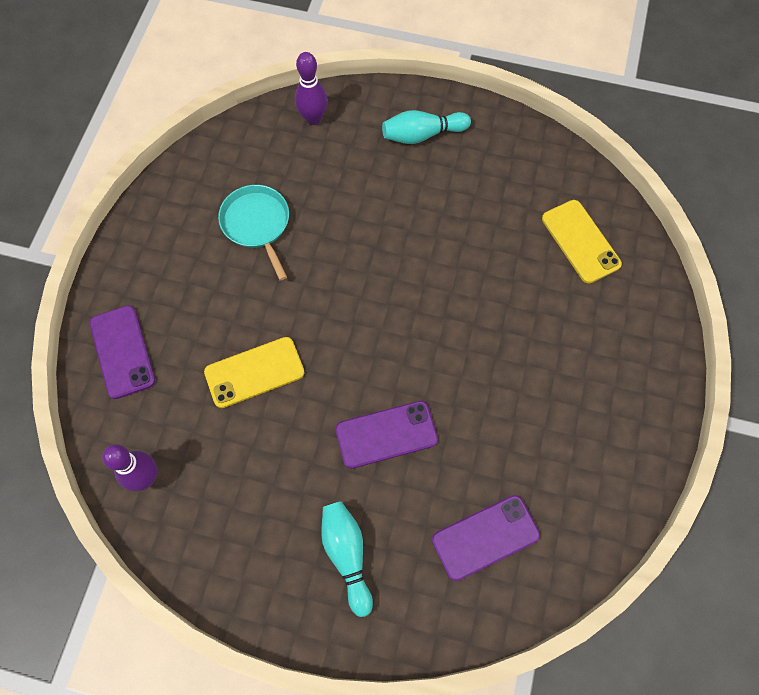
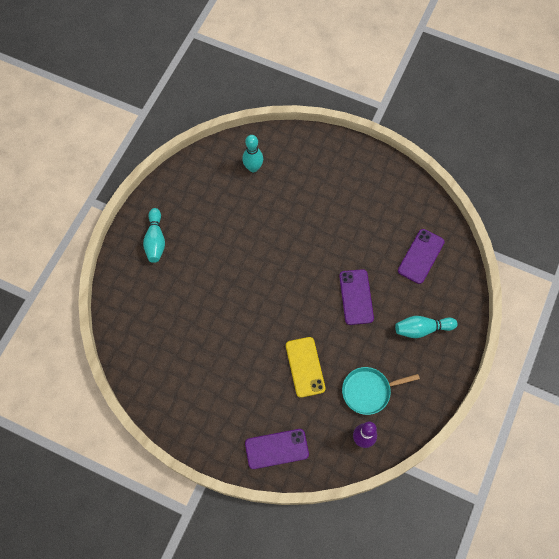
camera: 80 degrees left, 0 degrees up
(257, 224) = (200, 353): turquoise pan -> turquoise pan (368, 391)
(313, 118) = (124, 306): purple bowling pin -> none
(485, 537) = (421, 256): purple phone -> purple phone turned 45 degrees clockwise
(580, 241) = (253, 168): yellow phone -> turquoise bowling pin

